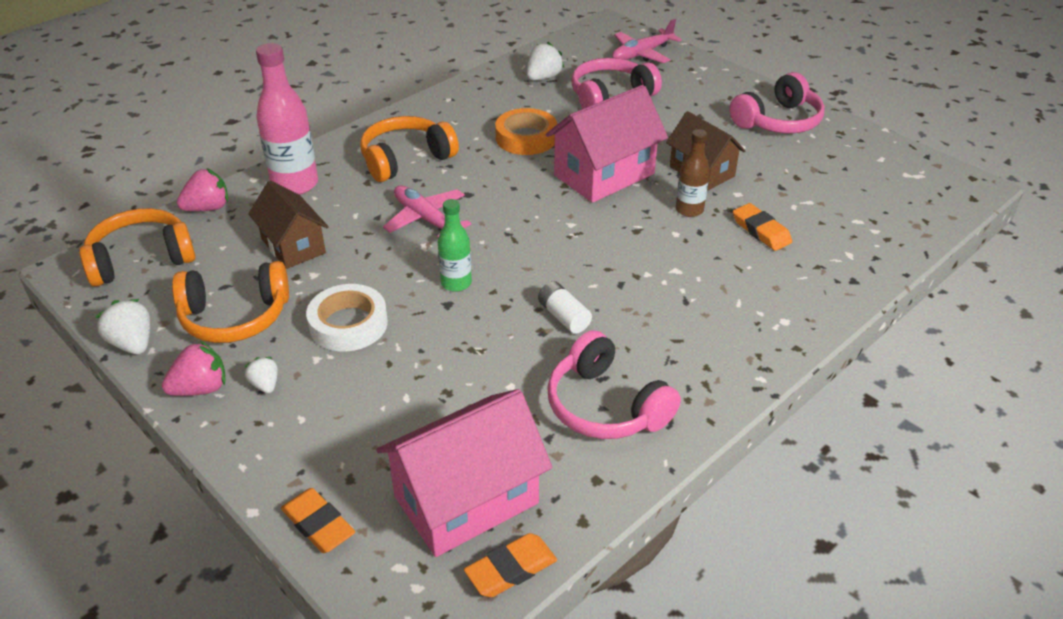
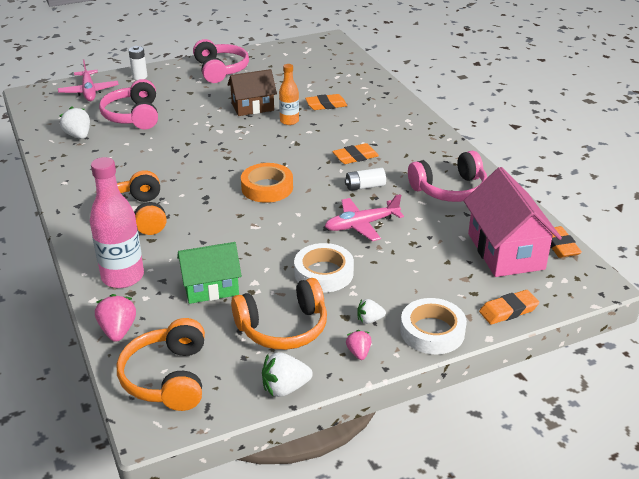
camera: 70 degrees left, 5 degrees down
(201, 389) = (358, 352): pink strawberry -> pink strawberry, size x0.62
(235, 317) = (283, 327): orange headphones -> orange headphones turned 60 degrees clockwise
(254, 449) = (432, 331): none -> white tape
(293, 246) = (211, 288): brown house -> green house
(426, 219) = (223, 220): pink plane -> pink plane (361, 225)
(456, 283) = (306, 220): green bottle -> none
(526, 138) = (155, 159): orange tape -> orange tape (267, 187)
(604, 175) = (227, 140): pink house -> none
(636, 290) = (355, 157): none -> orange eraser
(689, 210) = (289, 121): brown bottle -> orange bottle
(706, 73) = (140, 77): none -> white battery

